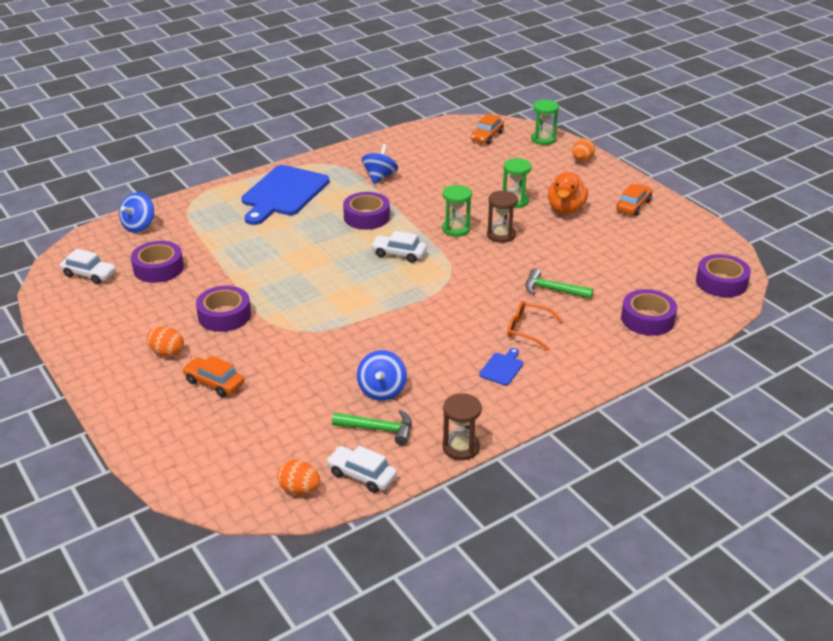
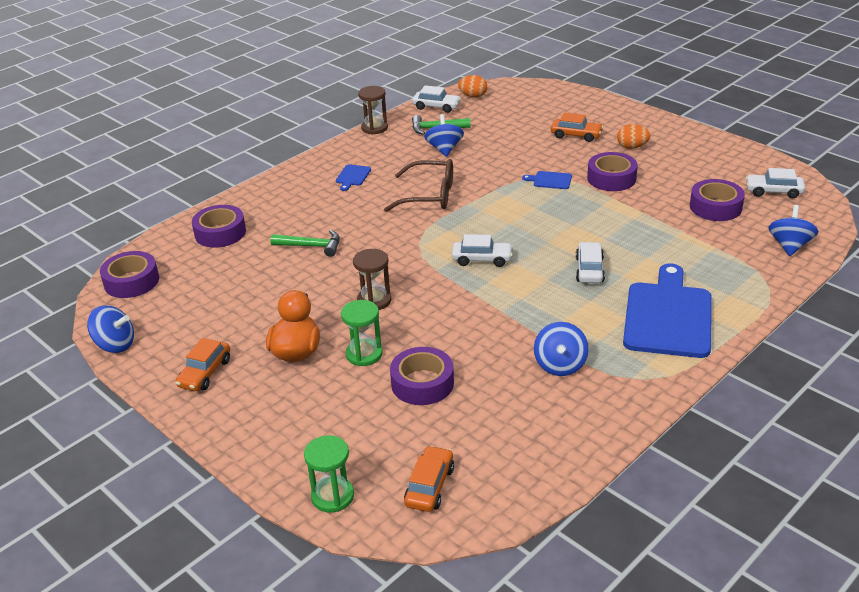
camera: 170 degrees right, 0 degrees up
(288, 324) = (550, 180): none -> blue cutting board
(315, 232) = (589, 270): none -> white car
(366, 217) = (542, 299): purple tape -> purple tape (422, 383)
(422, 327) = (429, 195): none -> brown glasses
(456, 229) = (429, 300): green hourglass -> none
(527, 330) = (334, 207): orange glasses -> none
(582, 160) = (269, 453): orange egg -> none
(712, 233) = (115, 345): none -> blue spinning top

